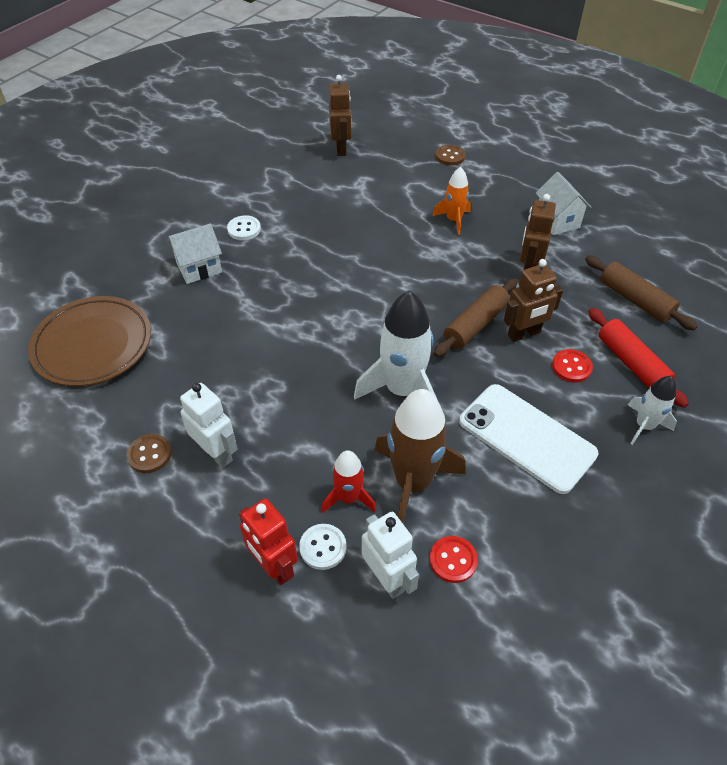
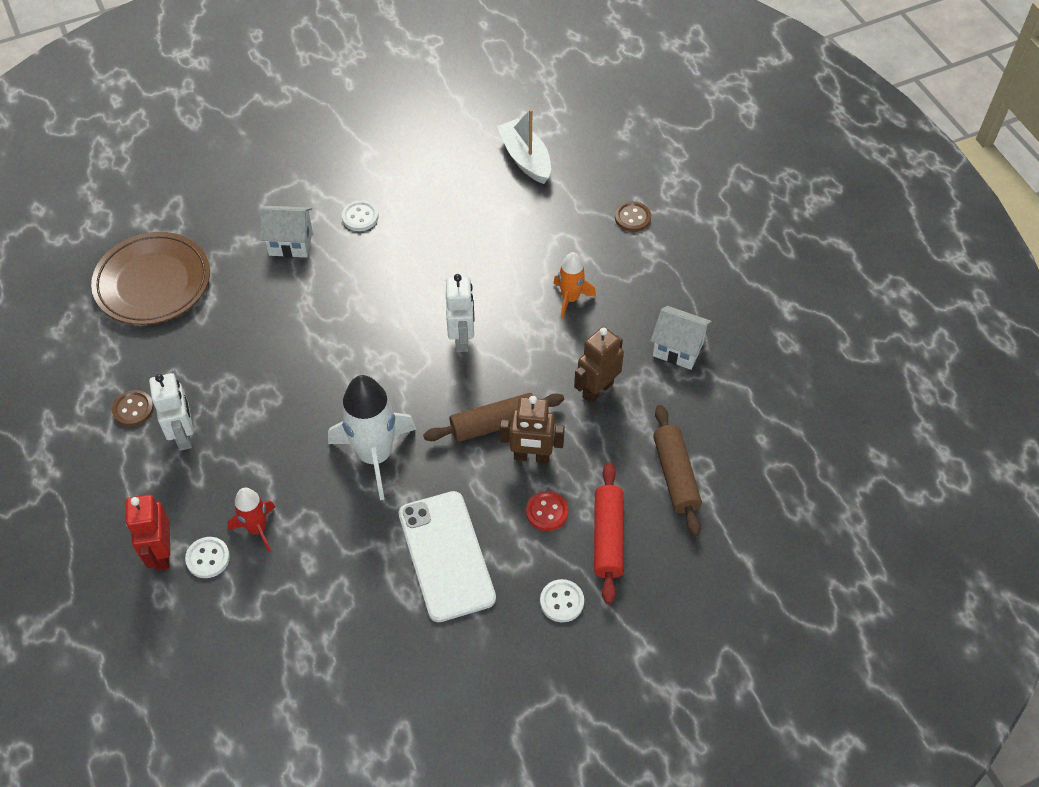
camera: 30 degrees right, 5 degrees up
(341, 149) = (525, 158): brown robot -> white boat
(387, 578) = (237, 610): white robot -> white robot (462, 338)
(413, 482) = (318, 543): brown rocket -> none
(453, 560) = (298, 624): red button -> none
(557, 221) = (678, 349): white house -> white house turned 75 degrees counterclockwise
(644, 426) = (562, 601): white rocket -> white button

